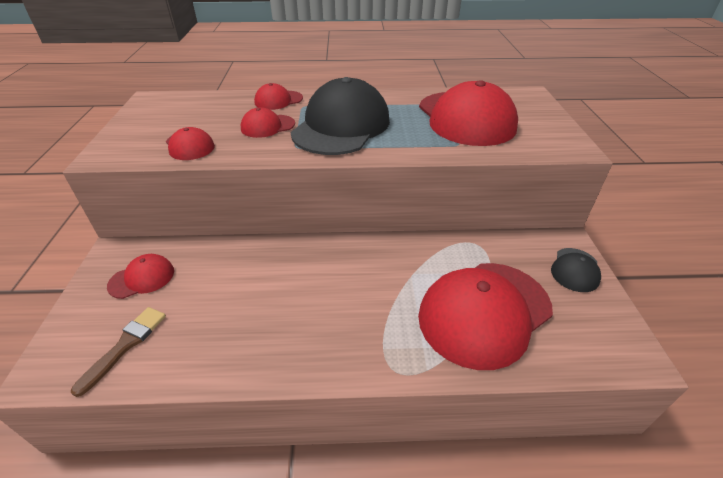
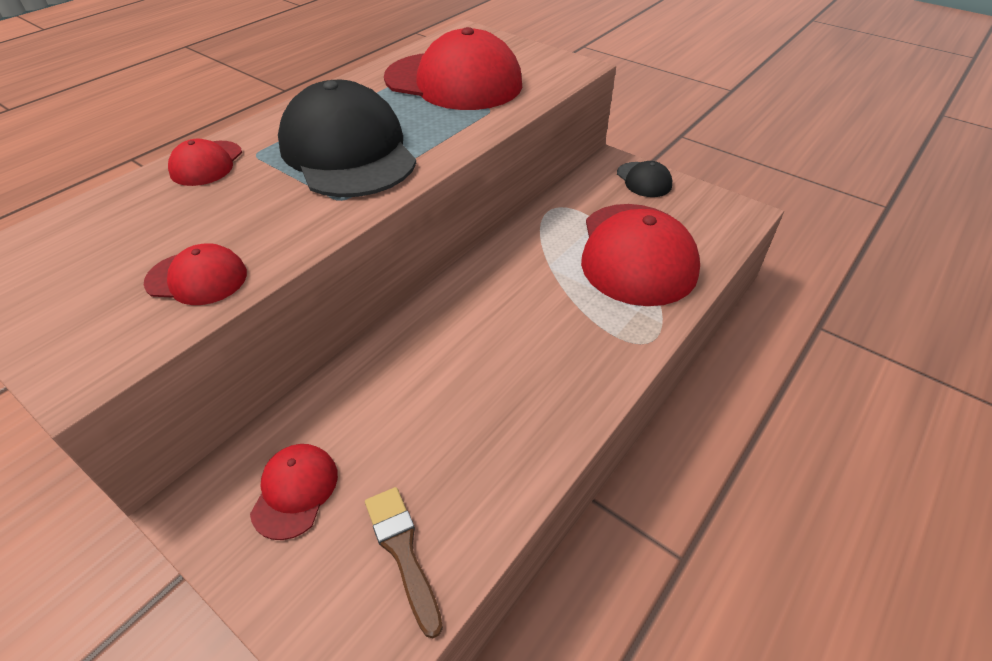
camera: 50 degrees left, 5 degrees up
(267, 126) = (258, 198): red cap -> none

